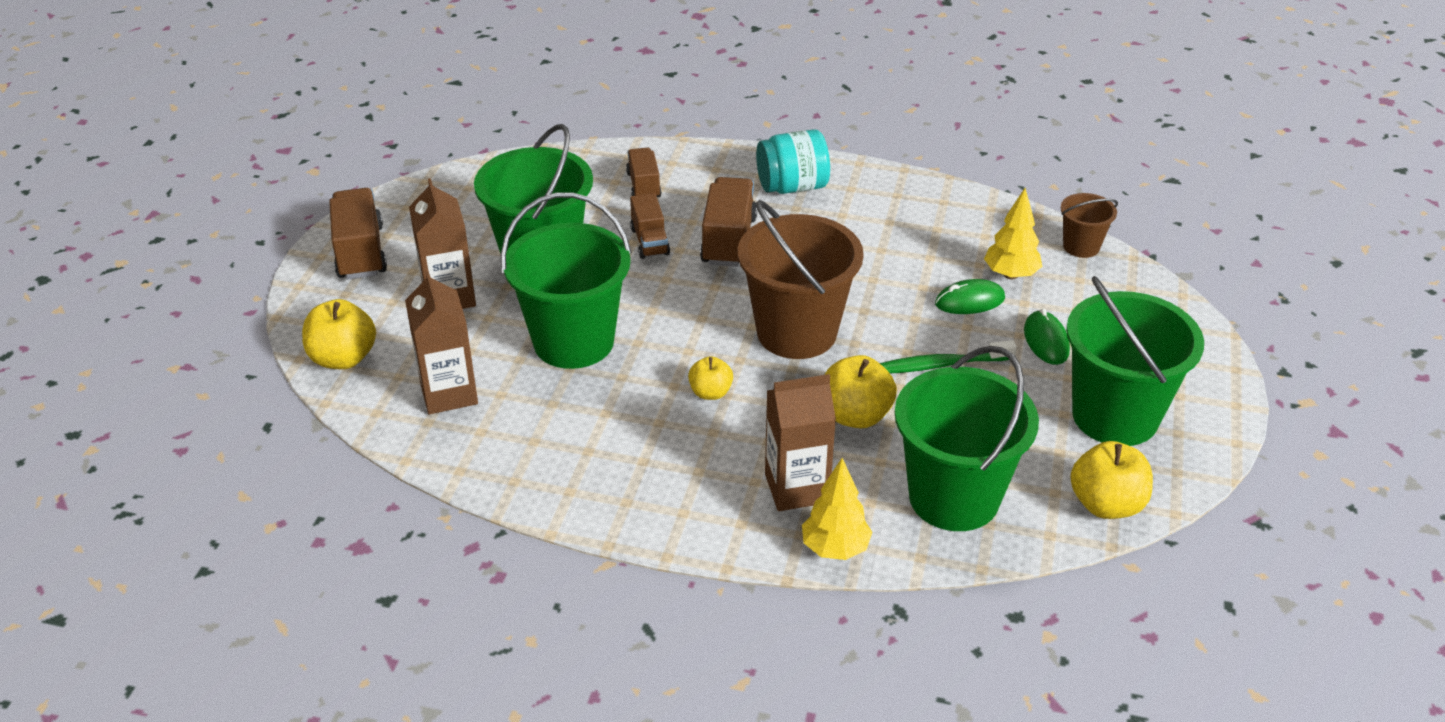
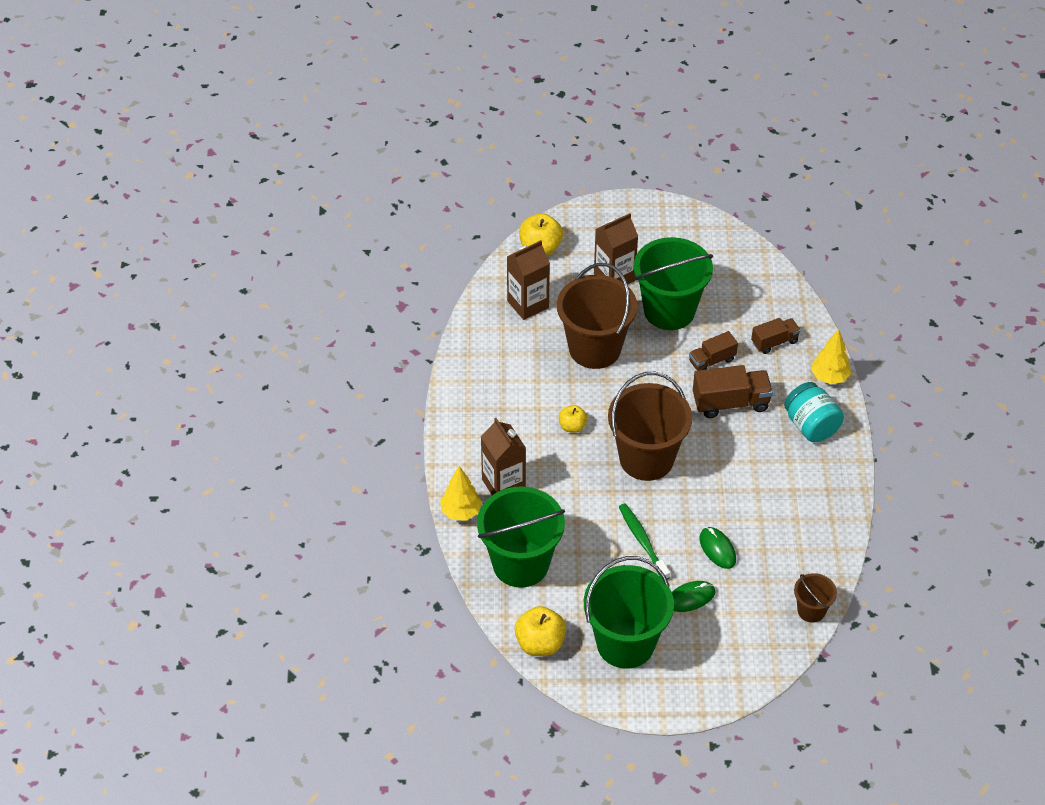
camera: 75 degrees right, 10 degrees up
(360, 252) = (640, 221): brown truck -> none
(573, 342) = (595, 348): green bucket -> brown bucket
(855, 416) = (577, 503): yellow apple -> none
(1011, 275) = (758, 570): yellow tree -> yellow tree (829, 377)

